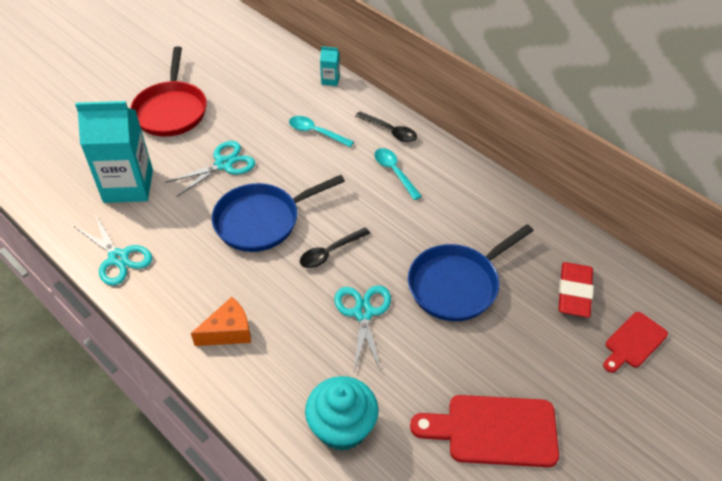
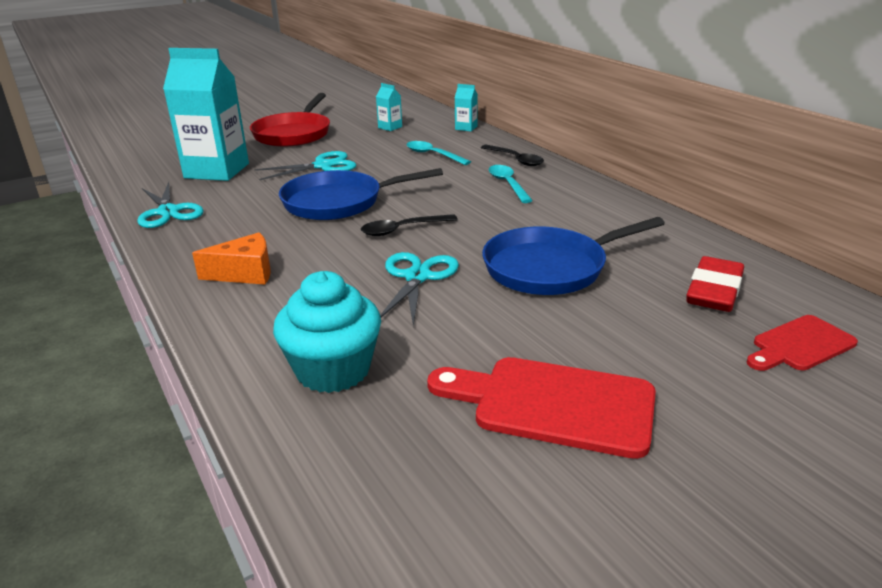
camera: 15 degrees right, 20 degrees down
(259, 87) = (390, 127): none -> turquoise carton

